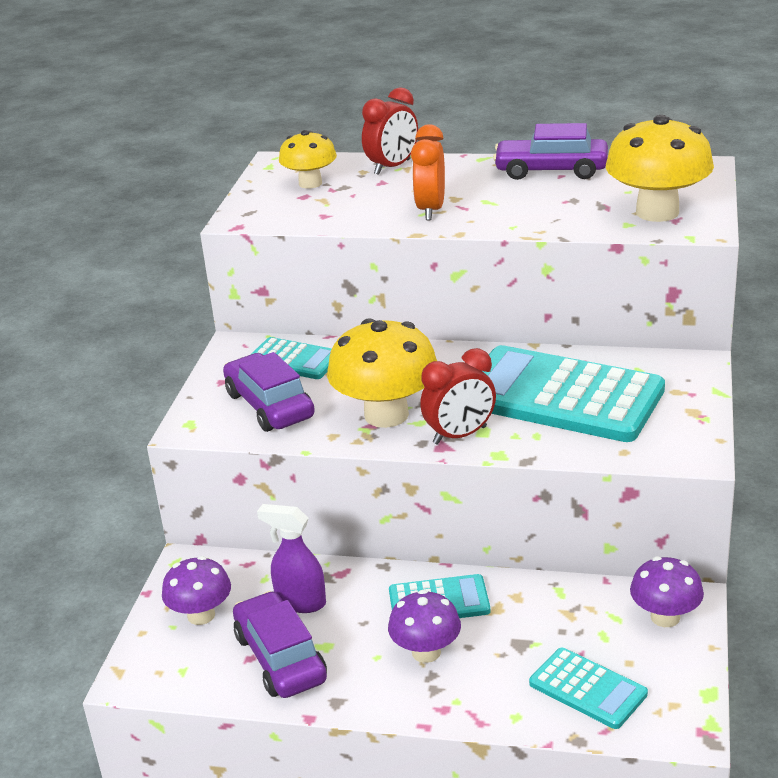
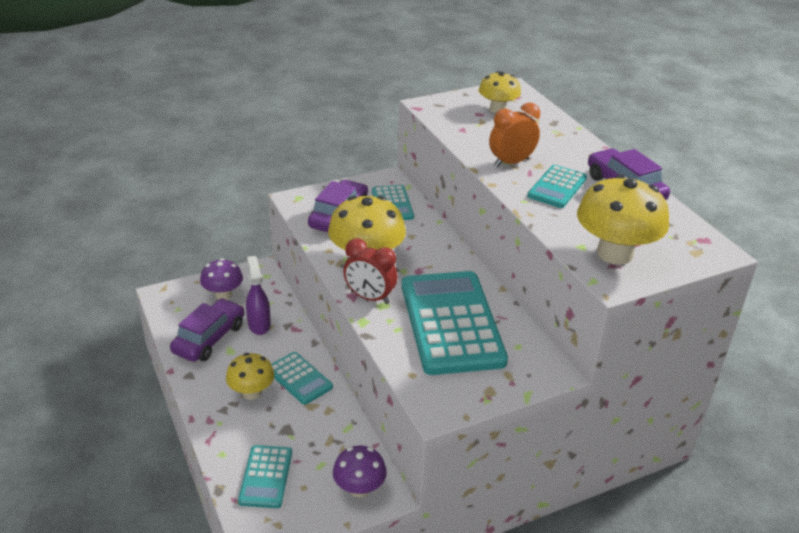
camera: 50 degrees right, 5 degrees up
(392, 167) = (554, 128): red clock -> none
(426, 652) = (251, 392): purple mushroom -> yellow mushroom
(508, 202) = (557, 187): none -> turquoise calculator

